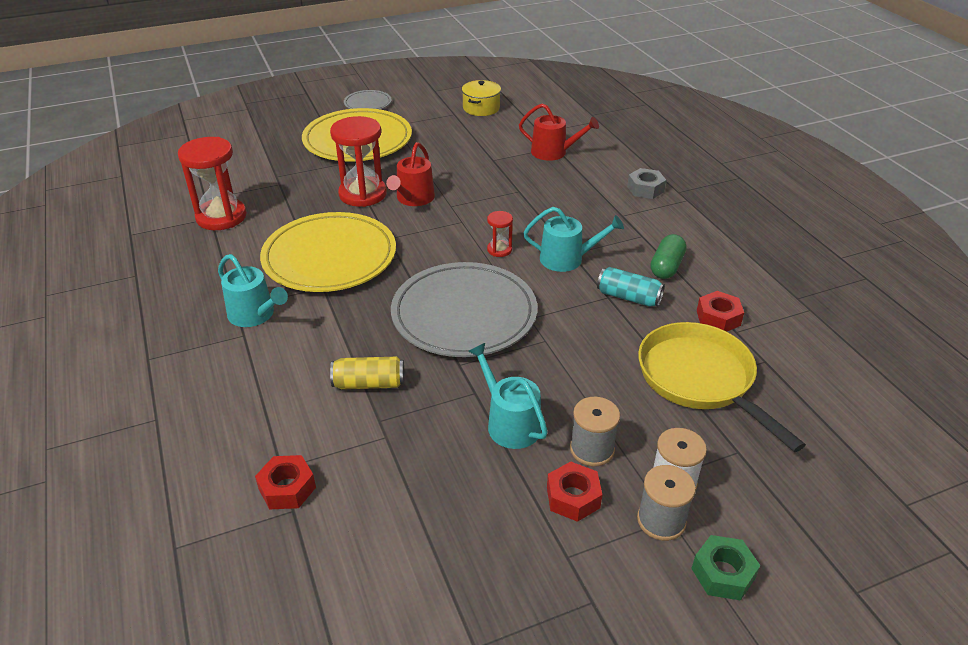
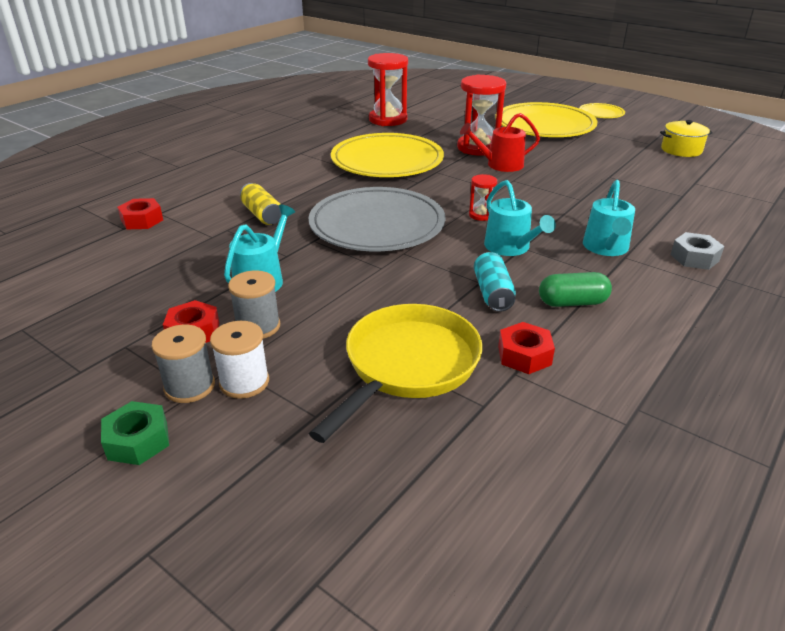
camera: 60 degrees right, 5 degrees down
(255, 315) = (298, 160): turquoise watering can -> turquoise watering can (606, 248)
(368, 103) = (601, 113): grey plate -> yellow plate
(553, 152) = (671, 197): red watering can -> none

